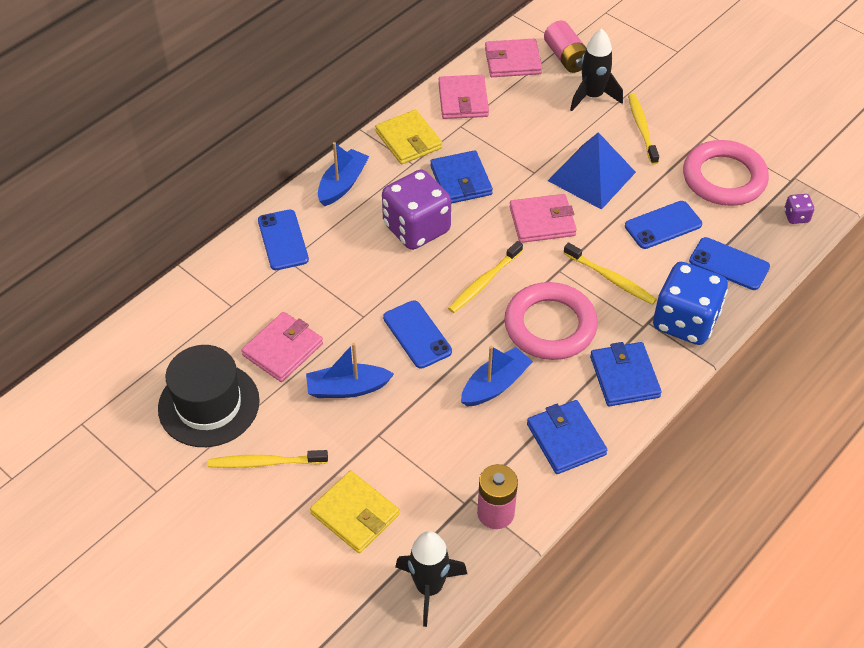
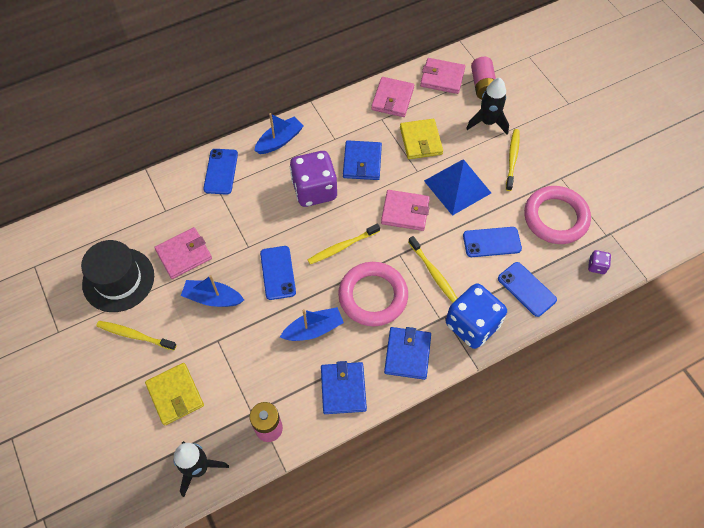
camera: 20 degrees right, 10 degrees up
(408, 140) = (340, 120): yellow wallet -> yellow wallet (420, 141)

